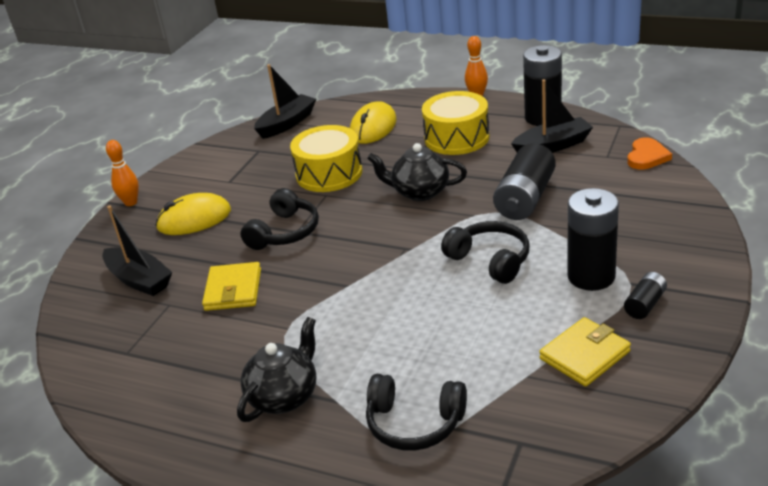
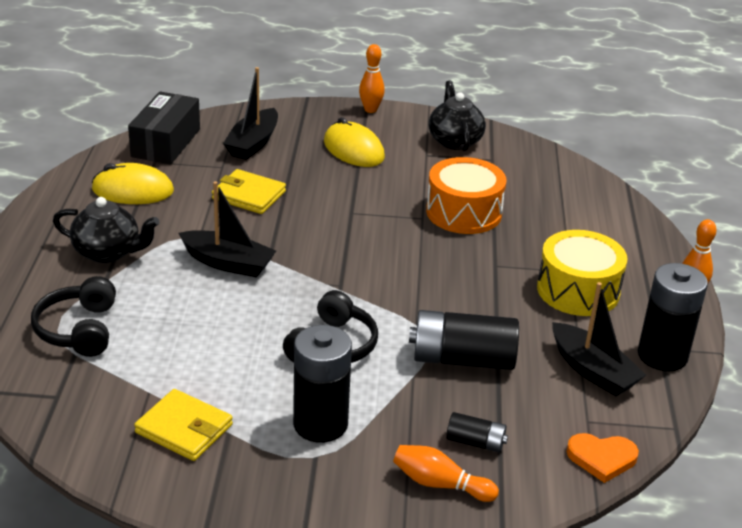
camera: 65 degrees right, 0 degrees up
(93, 342) = (166, 143): none -> black box
(233, 290) = (249, 195): yellow wallet -> yellow wallet turned 45 degrees clockwise
(284, 232) = (347, 205): black headphones -> none
(287, 124) = (554, 166): black boat -> black boat (228, 263)
(329, 173) = (464, 212): yellow drum -> orange drum
(373, 127) = (574, 225): yellow mouse -> yellow mouse (133, 190)
(419, 192) = (449, 279): black teapot -> black teapot (454, 141)
(645, 304) = (277, 470): black battery -> black battery (475, 442)
(668, 226) = (440, 484): none -> orange bowling pin

